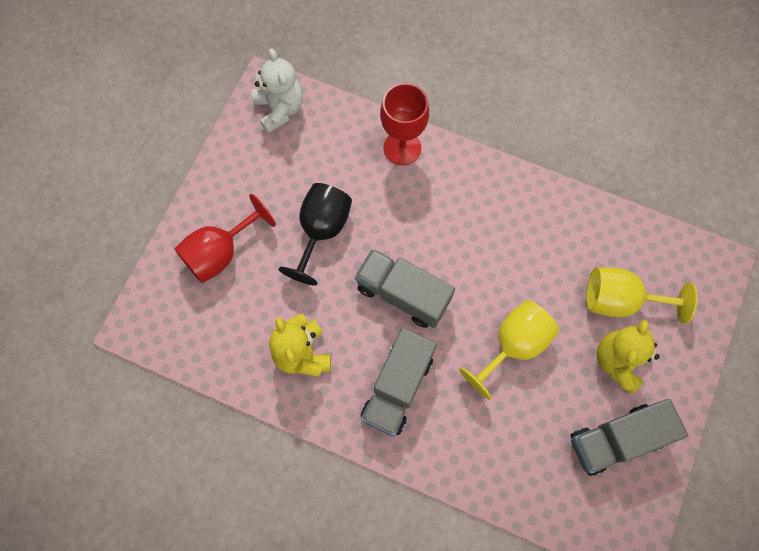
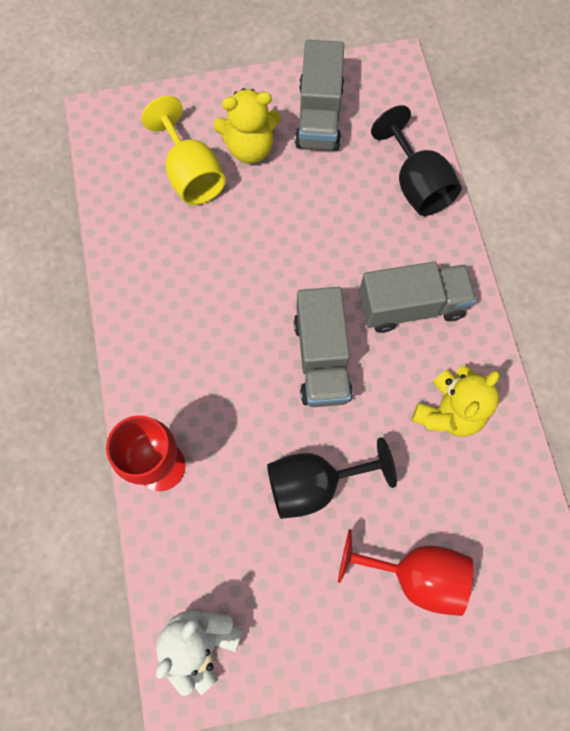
camera: 125 degrees left, 0 degrees up
(498, 472) = (416, 185): none -> black goblet
(513, 345) = (298, 235): yellow goblet -> none
(616, 439) = (319, 116): grey truck -> grey truck turned 60 degrees clockwise

